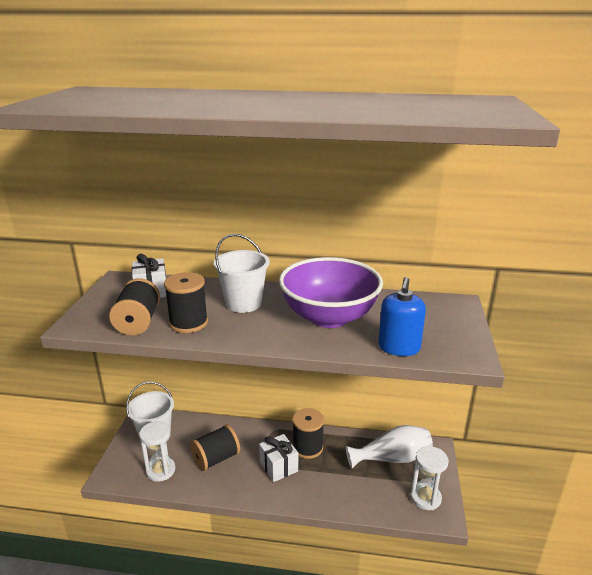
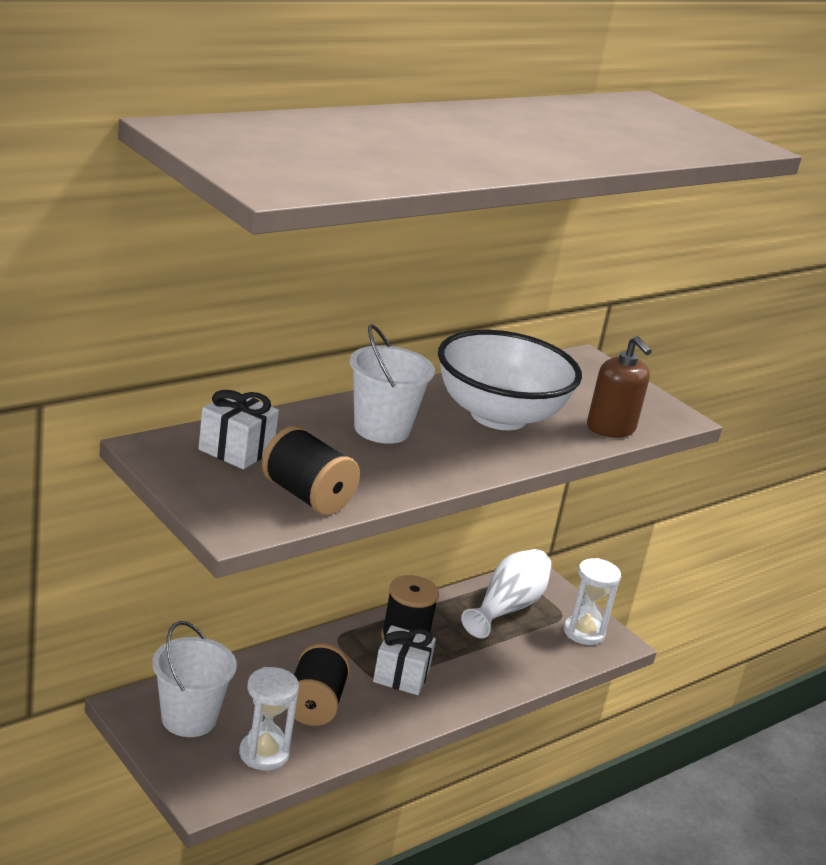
camera: 50 degrees left, 0 degrees up
(188, 323) = (367, 475): black spool -> none
(329, 317) = (498, 416): purple bowl -> white bowl
(399, 347) = (611, 428): blue soap dispenser -> brown soap dispenser

